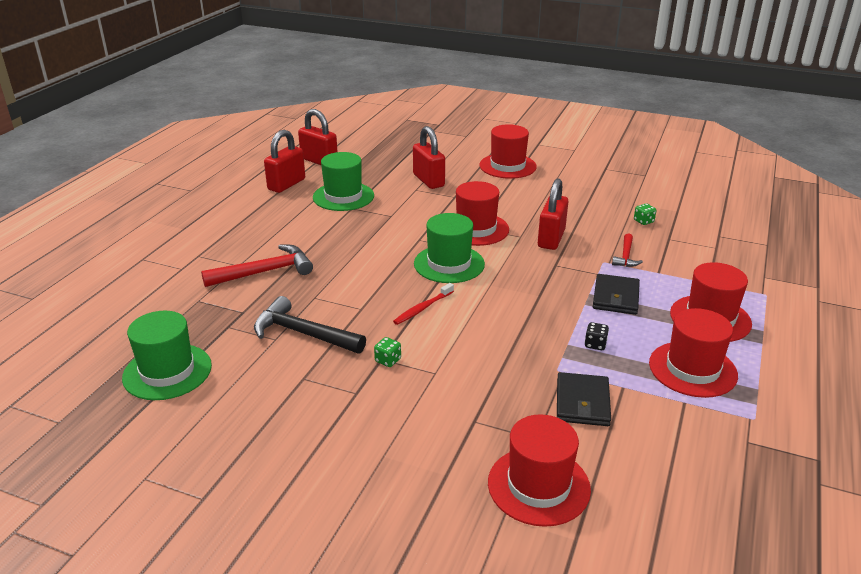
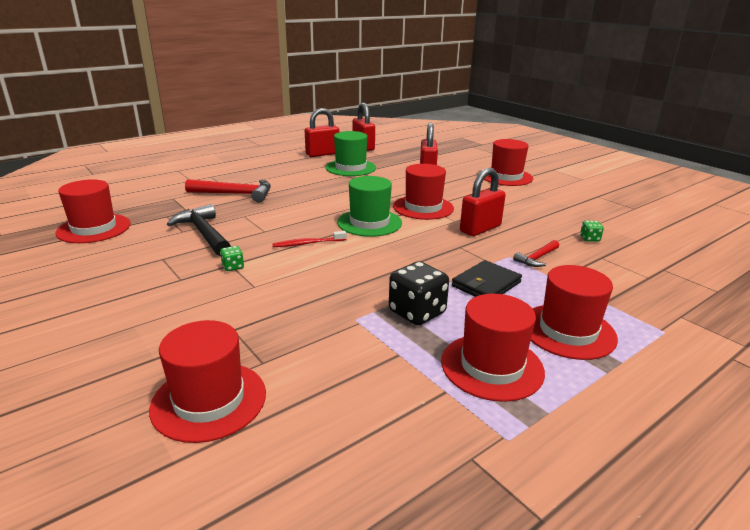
camera: 30 degrees right, 5 degrees down
(167, 371) = (94, 228): green hat -> red hat
(582, 402) = (342, 351): black wallet -> none
(595, 344) = (417, 312): black dice -> black dice, size x2.07

